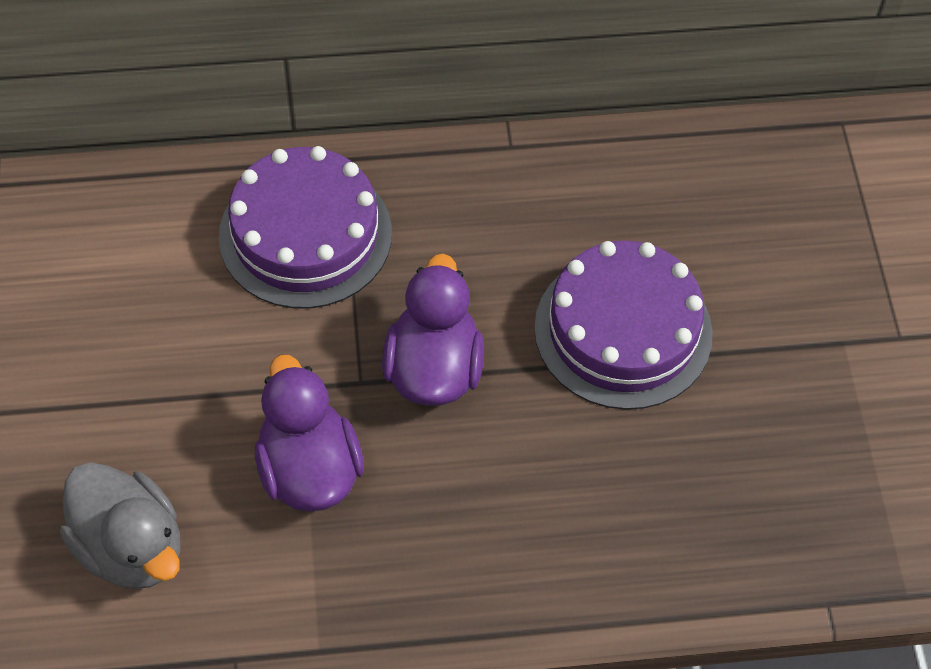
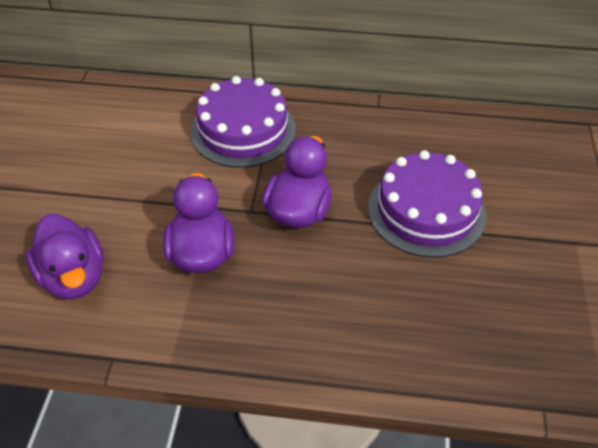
camera: 15 degrees right, 10 degrees down
(131, 547) = (74, 277): grey duck -> purple duck

